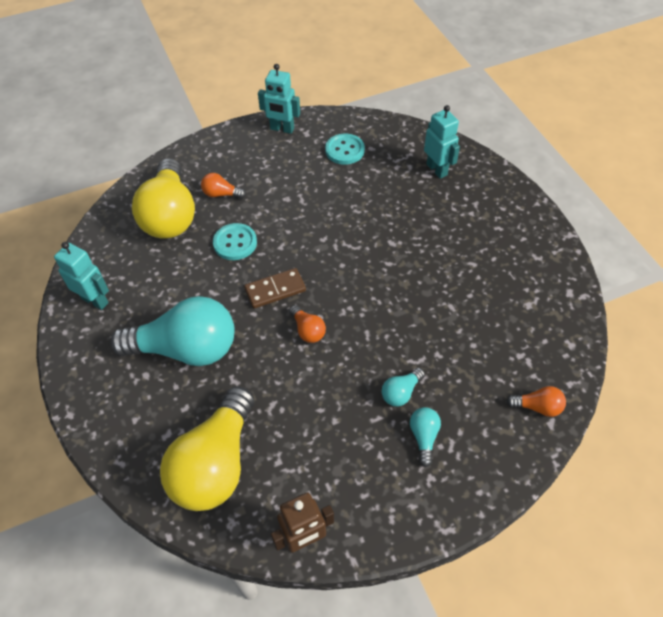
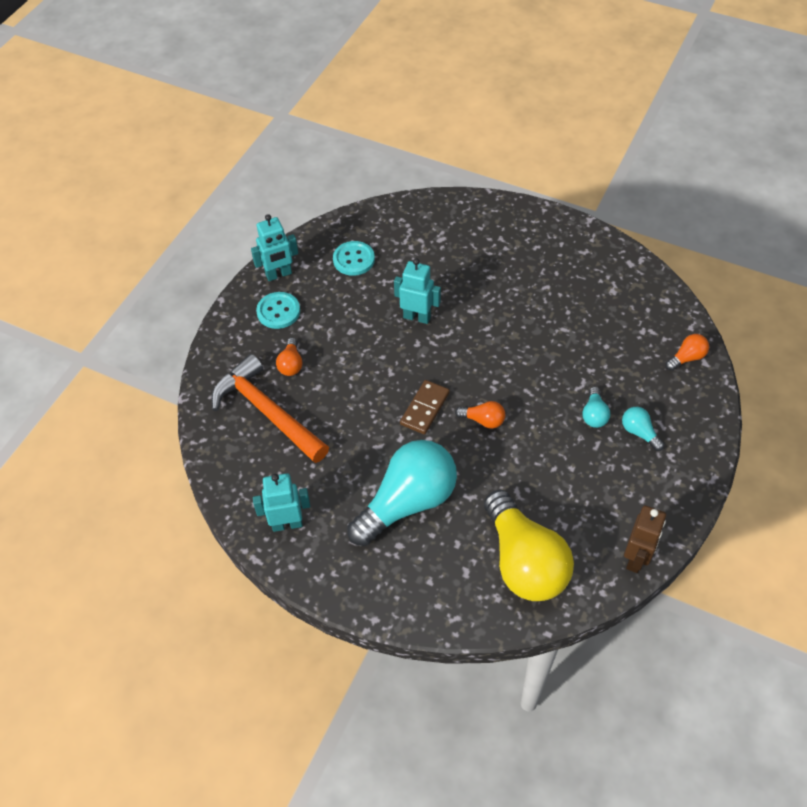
camera: 40 degrees left, 0 degrees up
(170, 215) = (267, 412): yellow light bulb -> orange hammer
(221, 194) = (291, 364): orange light bulb -> orange light bulb turned 60 degrees counterclockwise
(235, 243) = (350, 395): turquoise button -> turquoise button (278, 311)
(437, 169) = (444, 229): turquoise robot -> turquoise robot (417, 317)

